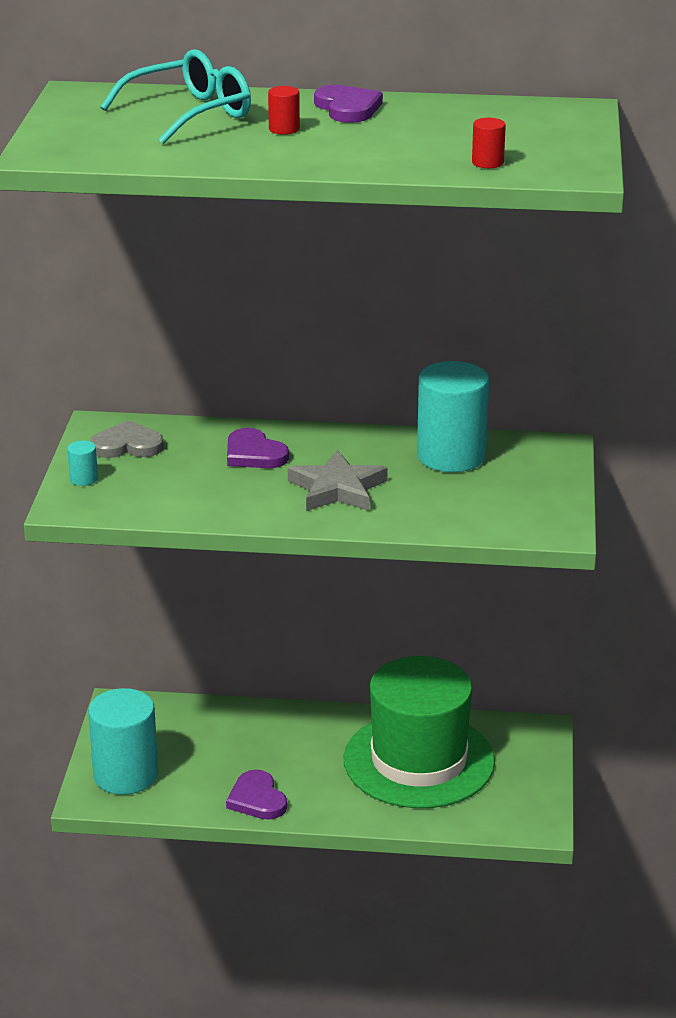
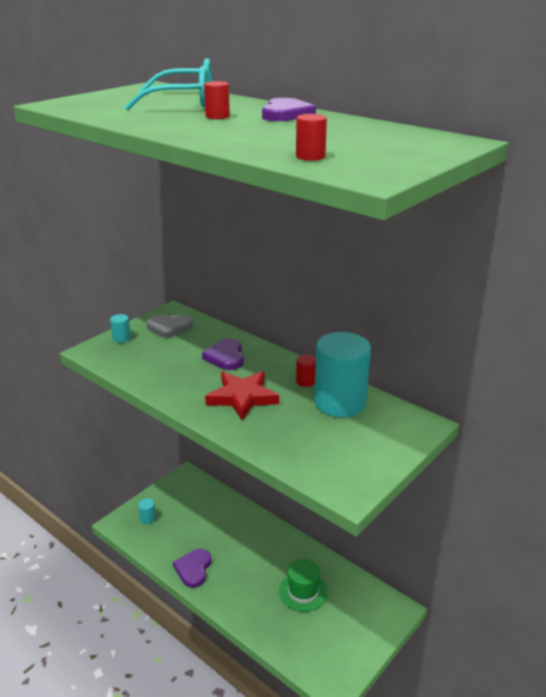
camera: 35 degrees right, 0 degrees up
(125, 775) = (148, 518): turquoise cylinder -> turquoise cylinder, size x0.40
(127, 445) = (169, 327): grey heart -> grey heart turned 150 degrees clockwise
(337, 489) = (242, 397): grey star -> red star
(386, 448) = (306, 381): none -> red cylinder
(419, 760) = (303, 591): green hat -> green hat, size x0.47

